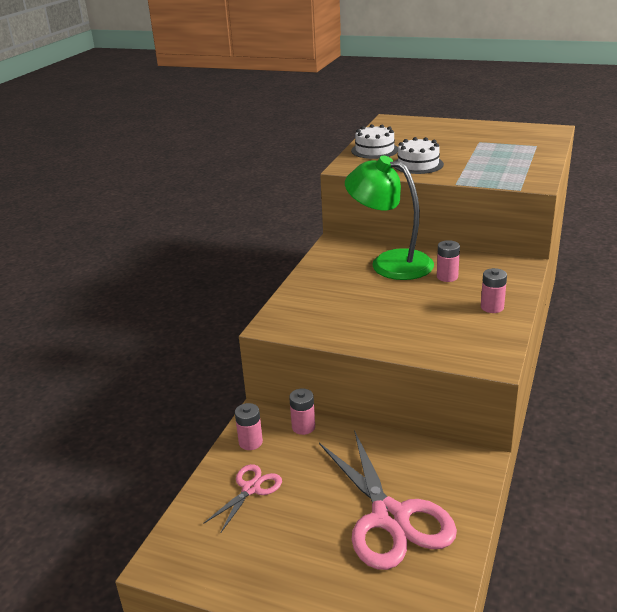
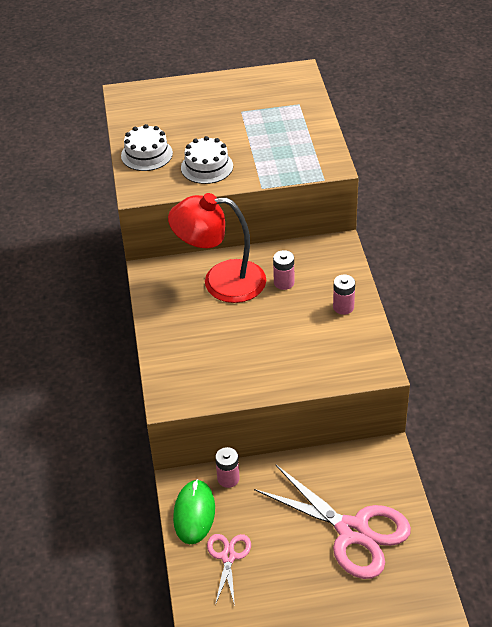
camera: 30 degrees left, 15 degrees up
(250, 442) = (194, 513): pink battery -> green mouse
(390, 262) = (221, 281): green lamp -> red lamp

